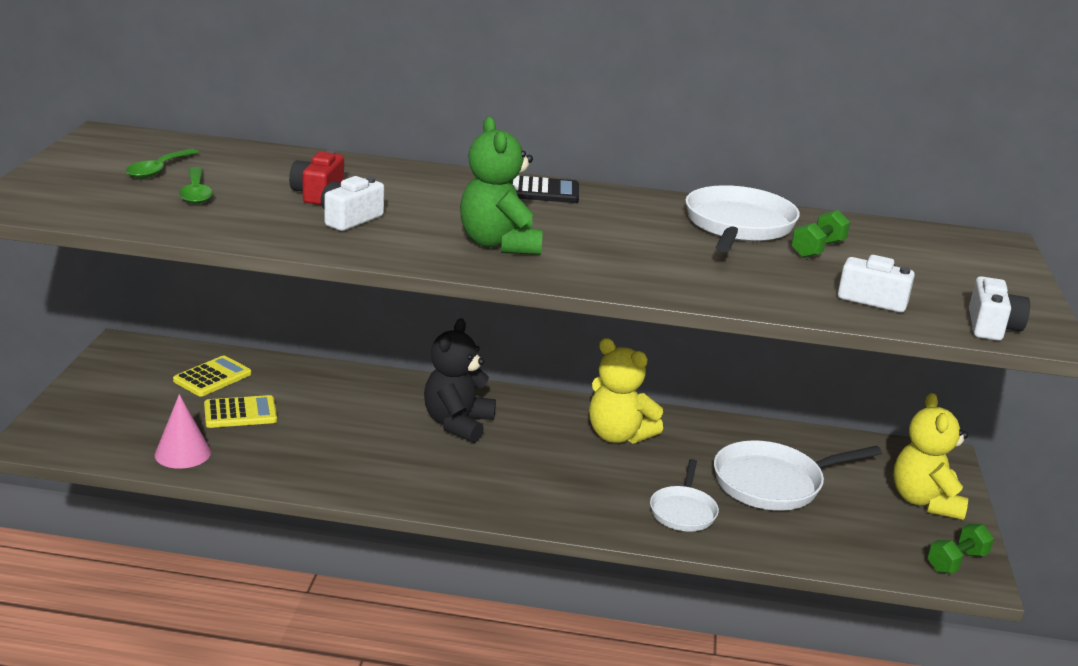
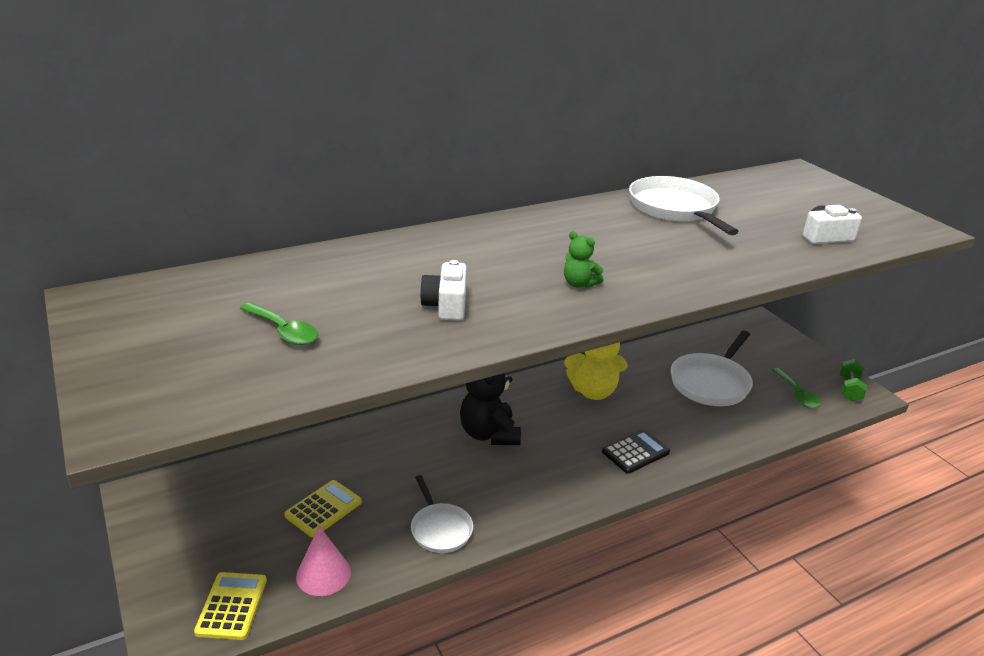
camera: 35 degrees left, 5 degrees up
(158, 170) = (209, 320): green spoon -> green spoon (797, 394)
(212, 377) = (259, 486): yellow calculator -> yellow calculator (231, 606)
(317, 194) = (382, 290): red camera -> none
(499, 244) = (579, 284): green teddy bear -> green teddy bear, size x0.51
(542, 191) = (525, 224): black calculator -> black calculator (635, 452)
(683, 511) = (695, 430): white pan -> white pan (440, 529)
(817, 249) = (740, 210): green dumbbell -> none
(925, 501) = (789, 356): yellow teddy bear -> none
(991, 326) = (899, 232): white camera -> none

